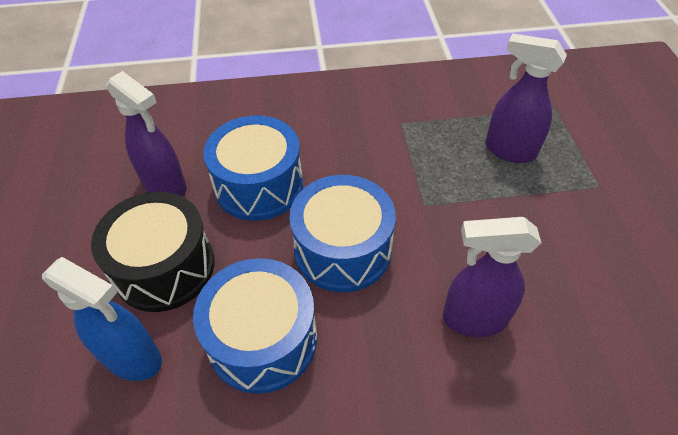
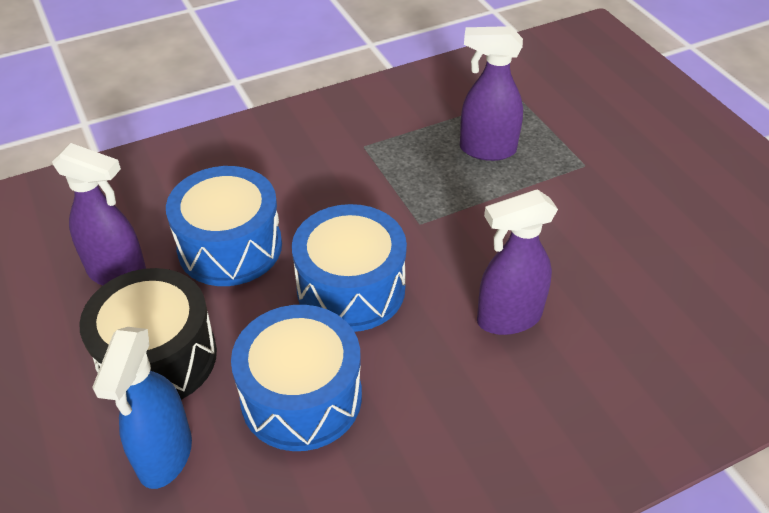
camera: 20 degrees left, 5 degrees down
(133, 358) = (165, 456): blue spray bottle -> blue spray bottle turned 90 degrees clockwise

